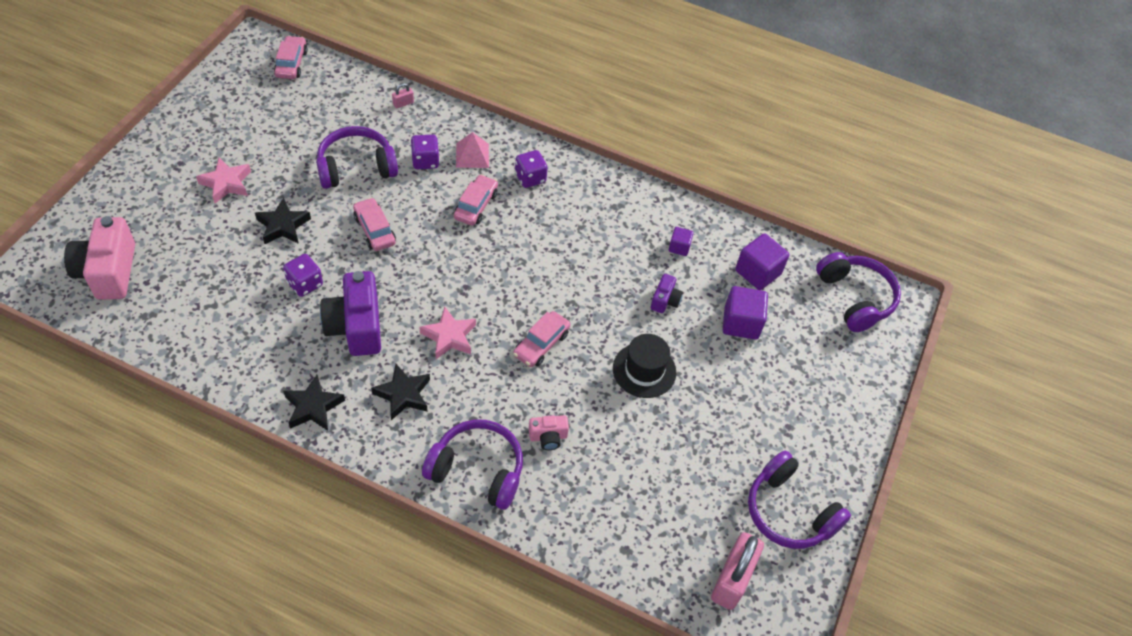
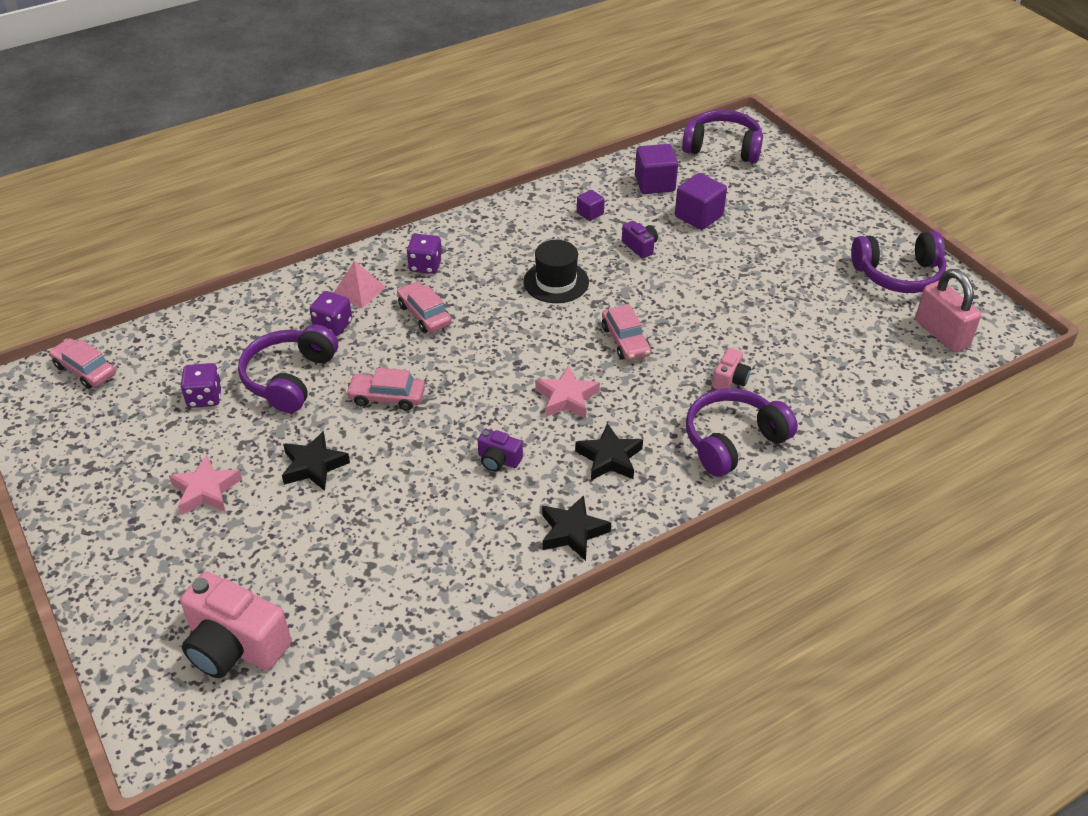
camera: 50 degrees left, 10 degrees down
(305, 284) = (409, 478): purple dice -> purple dice (204, 397)
(356, 326) = (498, 460): purple camera -> purple camera, size x0.49
(403, 103) = (239, 310): pink padlock -> none
(644, 370) = (703, 291): black hat -> black hat (556, 282)

